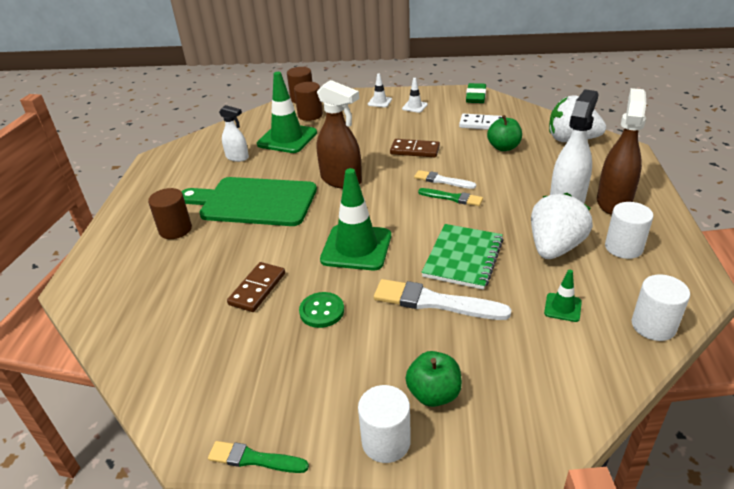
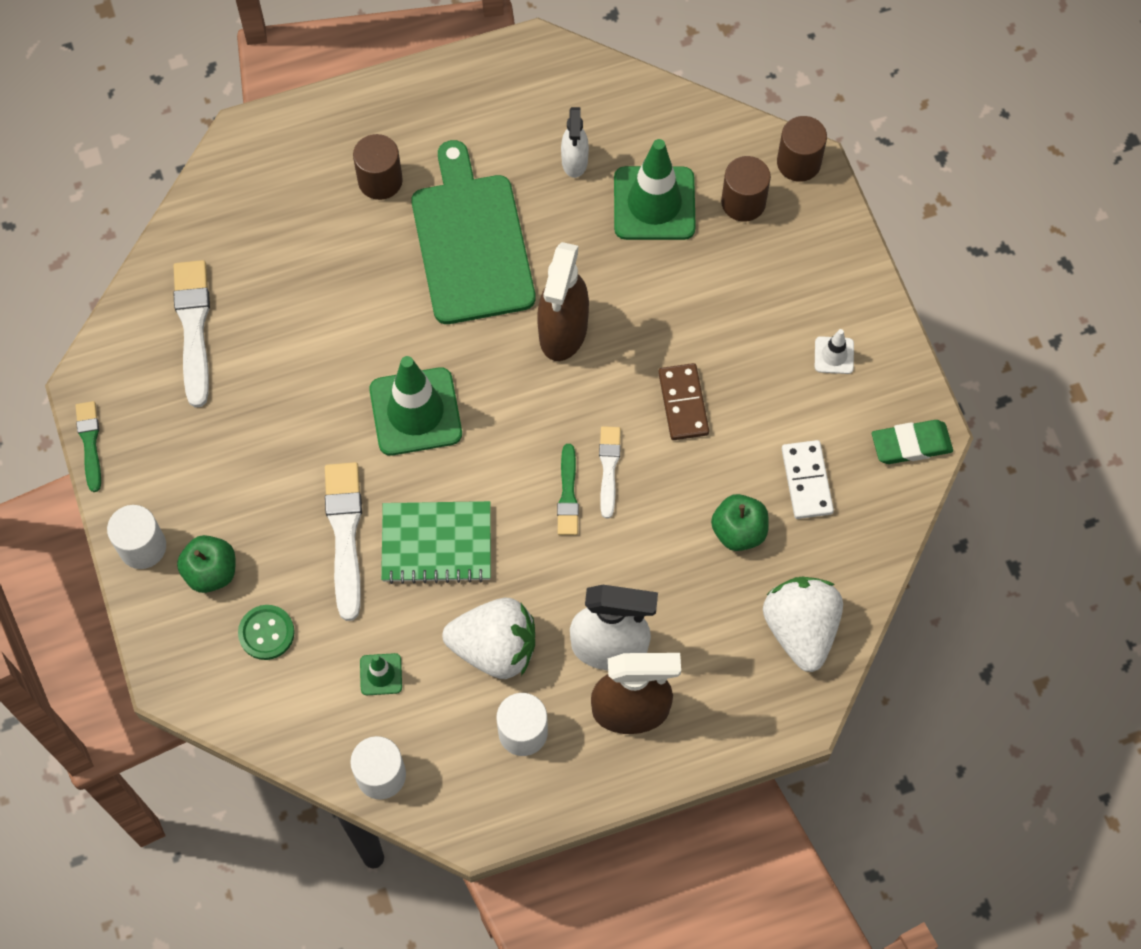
camera: 65 degrees right, 30 degrees up
(200, 352) = (193, 327): none -> white brush
(257, 289) = (304, 334): brown domino -> none
(322, 311) = (291, 419): green button -> green button (266, 633)
(379, 102) = (831, 293): white traffic cone -> none

